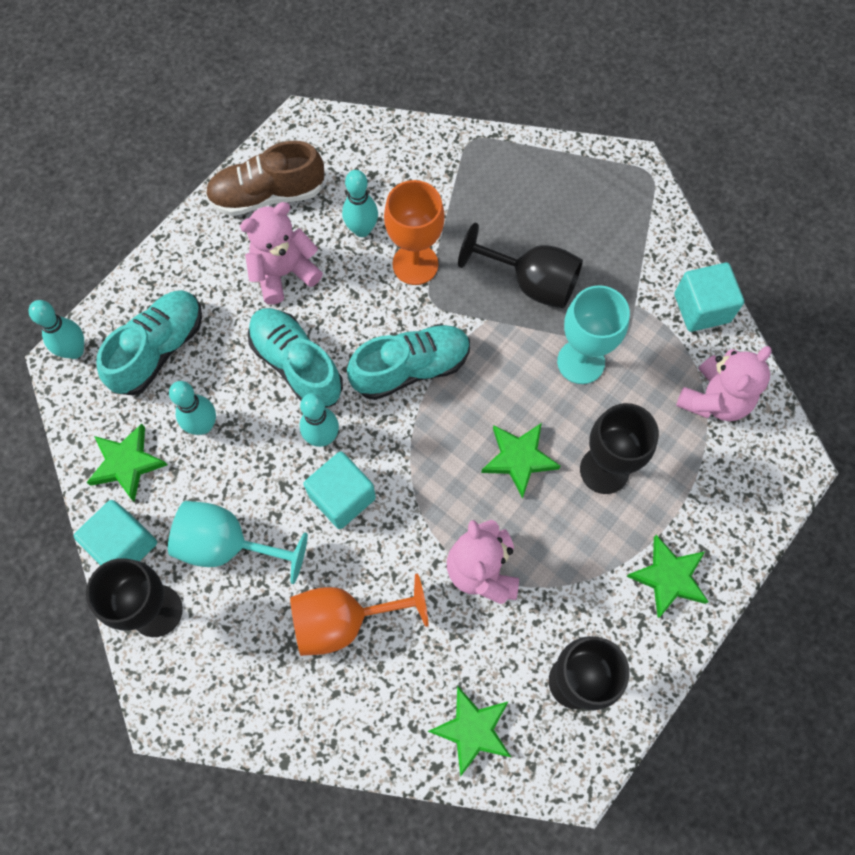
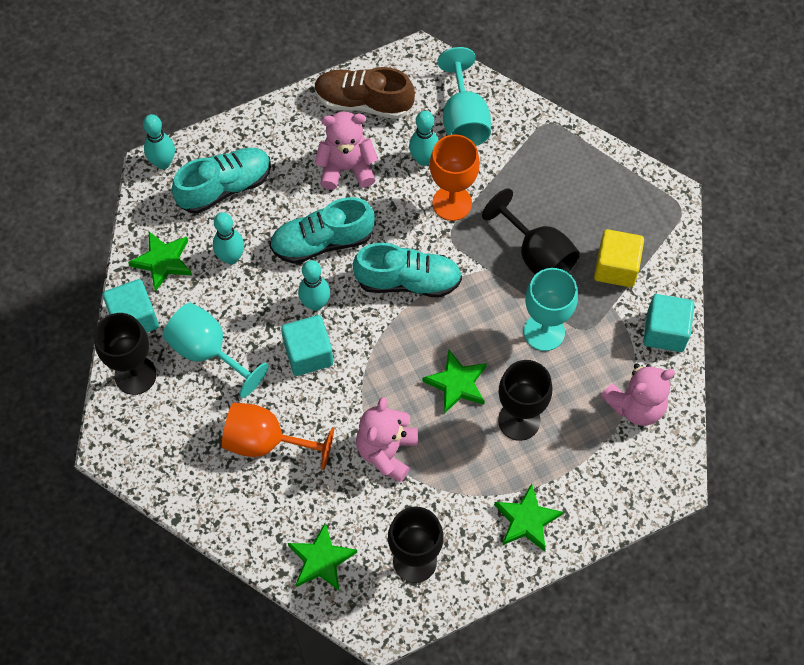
camera: 25 degrees right, 5 degrees down
(297, 365) = (322, 242): turquoise shoe -> turquoise shoe turned 90 degrees counterclockwise
(383, 170) = (464, 119): none -> turquoise goblet
(618, 262) = (616, 267): none -> yellow cube

